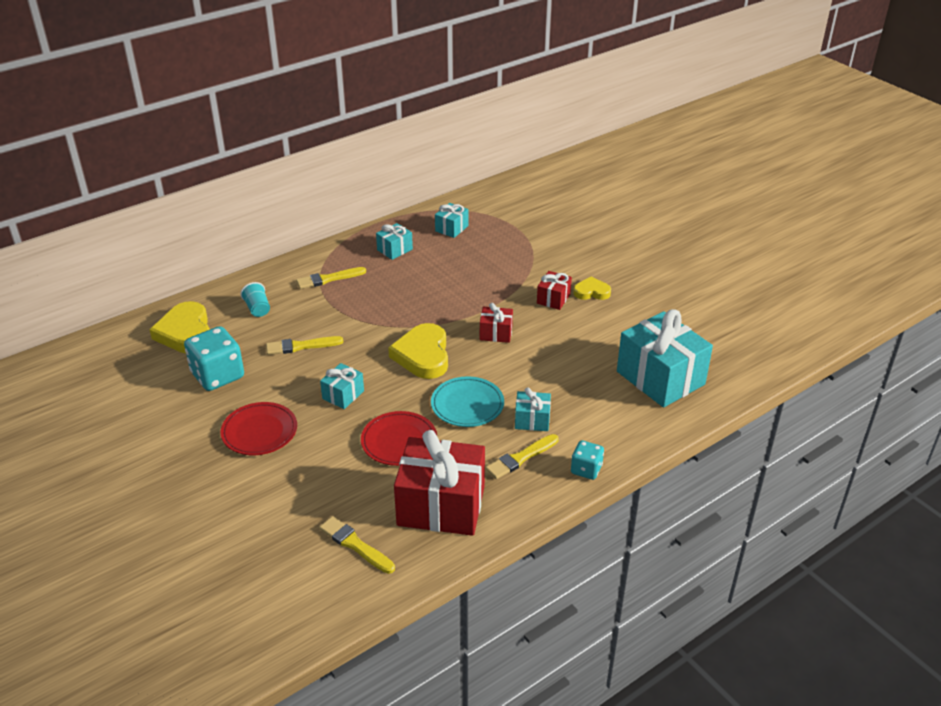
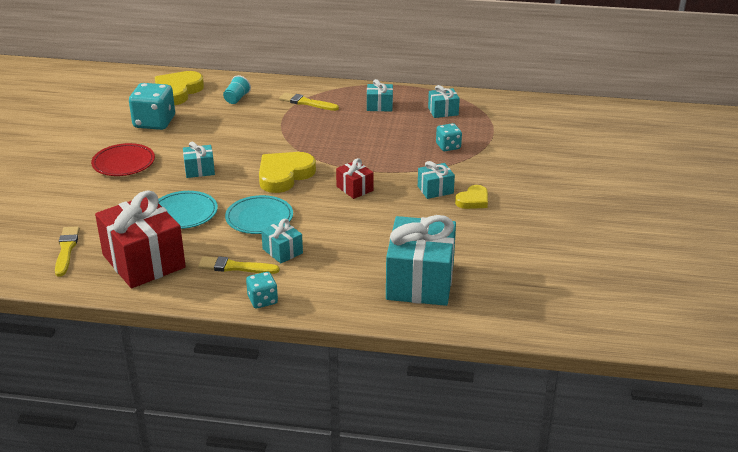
camera: 45 degrees right, 5 degrees down
(301, 346) = (224, 131): yellow brush -> none
(399, 441) = (184, 213): red plate -> turquoise plate
(504, 257) = (448, 146): none -> turquoise dice
(553, 299) = (435, 190): red gift -> turquoise gift
(591, 292) = (473, 200): yellow heart -> yellow heart turned 90 degrees clockwise

